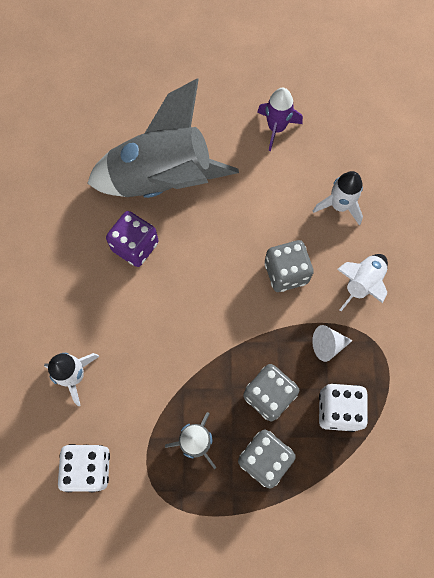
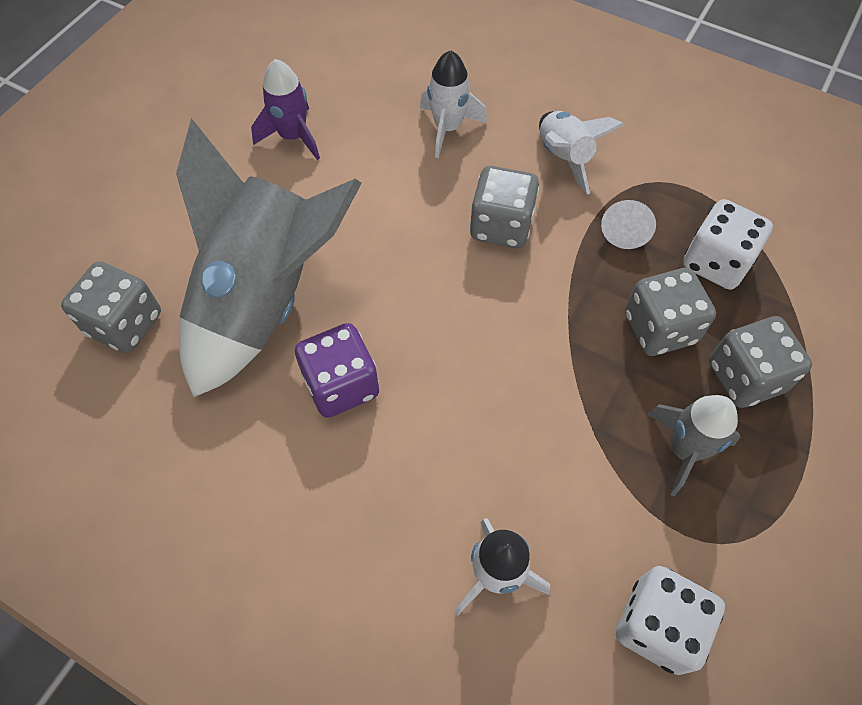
camera: 60 degrees left, 10 degrees down
(111, 126) = (125, 323): none -> grey dice

